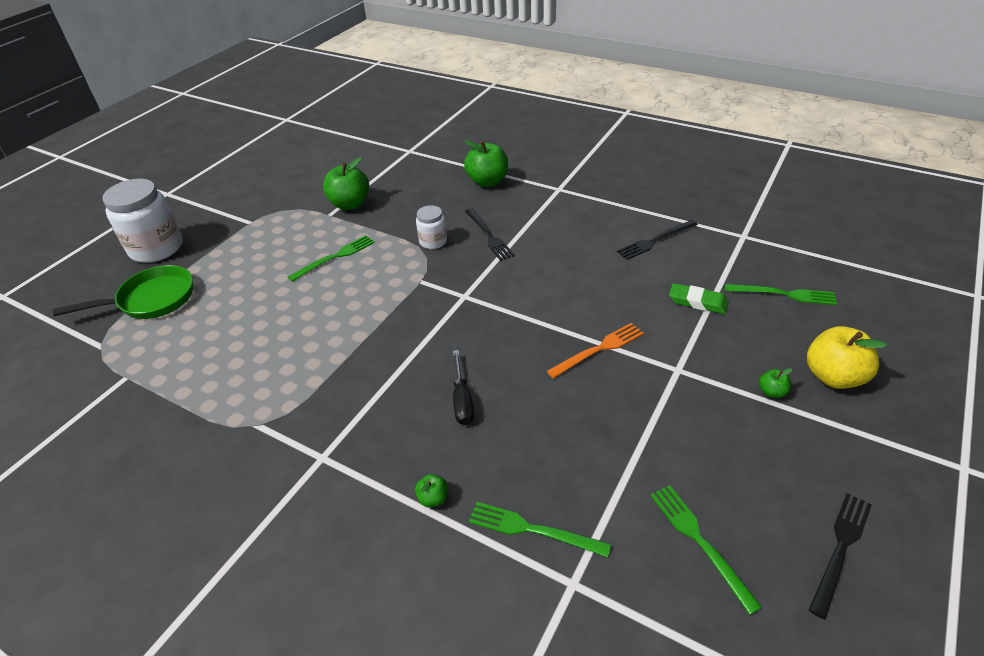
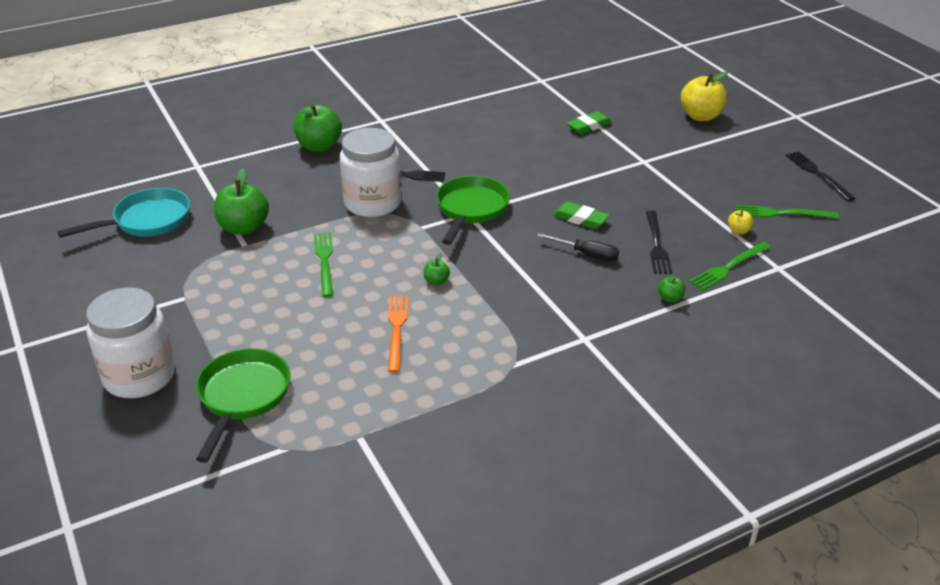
camera: 60 degrees left, 5 degrees down
(327, 166) = (147, 221): none -> turquoise pan
(433, 241) = (372, 203): white jar -> white jar, size x1.93
(471, 295) = (471, 209): none -> green pan
(520, 369) = (580, 219): none -> green eraser
(599, 349) = (594, 181): orange fork -> orange fork (397, 329)
(618, 510) = (738, 231): none -> yellow apple
(655, 240) = (504, 111): black fork -> black fork (657, 245)
(771, 392) = (694, 140): green apple -> green apple (436, 281)
(784, 294) = (615, 96): green fork -> none

